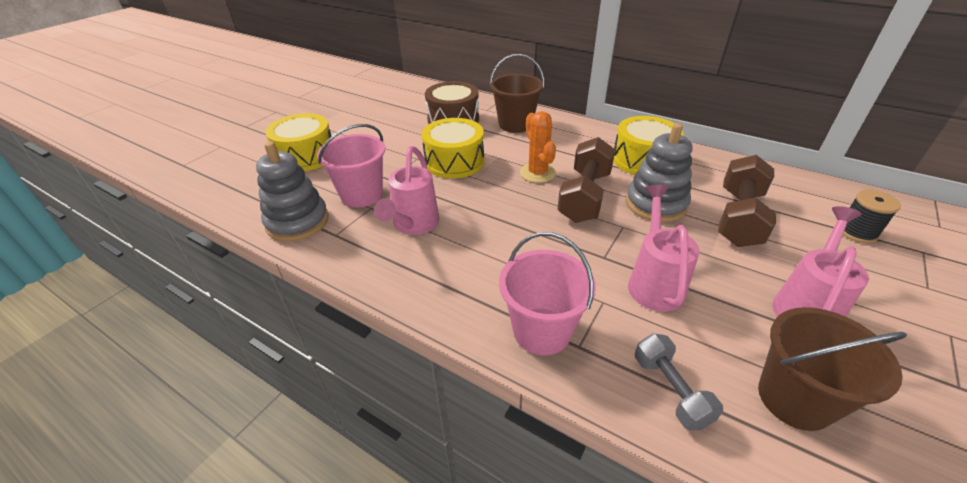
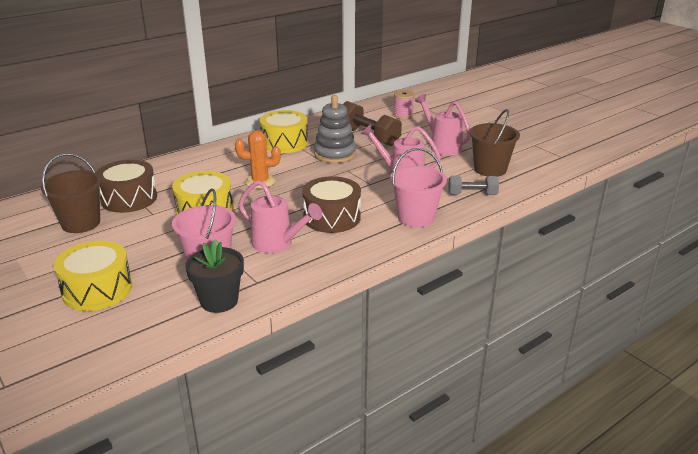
camera: 70 degrees left, 10 degrees down
(297, 222) = (219, 301): grey stacking toy -> black flower pot
(492, 248) = (332, 217): none -> brown drum
(515, 124) = (177, 173): brown bucket -> brown bucket (81, 223)
(585, 196) = (305, 173): brown dumbbell -> none
(857, 232) = (403, 115): black spool -> pink spool

